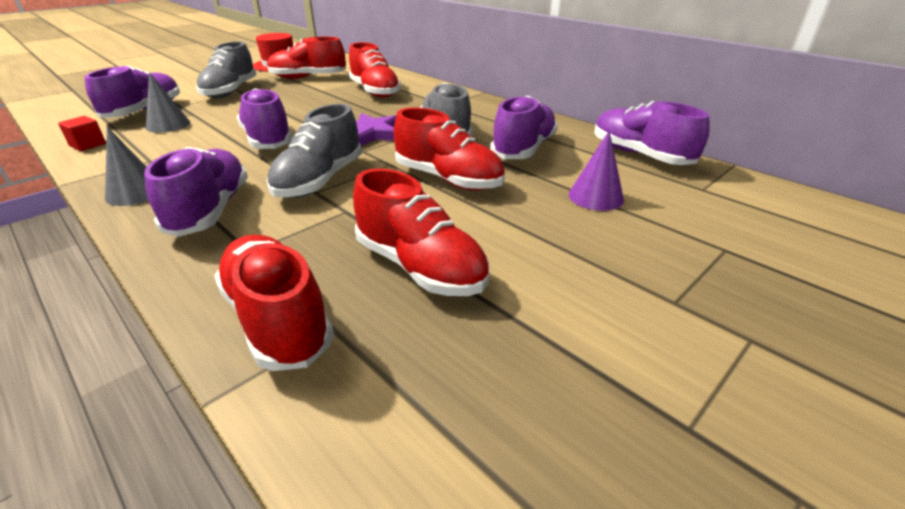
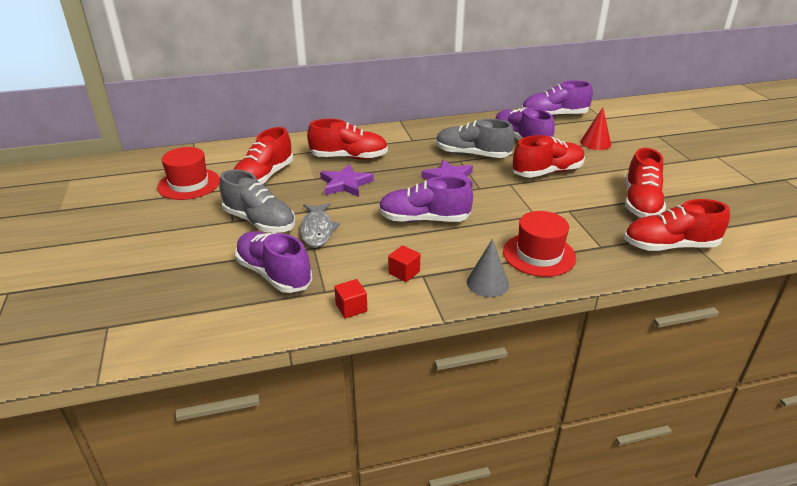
camera: 60 degrees left, 0 degrees up
(154, 152) = (404, 272): none -> red cube
(168, 125) = (335, 262): grey cone -> none
(210, 210) = (539, 254): purple shoe -> red hat
(224, 109) = (317, 230): none -> grey fish
(319, 100) = (345, 184): none -> purple star
(320, 180) = (519, 211): grey shoe -> none
(420, 267) = (641, 203): red shoe -> red shoe turned 120 degrees clockwise
(595, 197) = (595, 143): purple cone -> red cone

